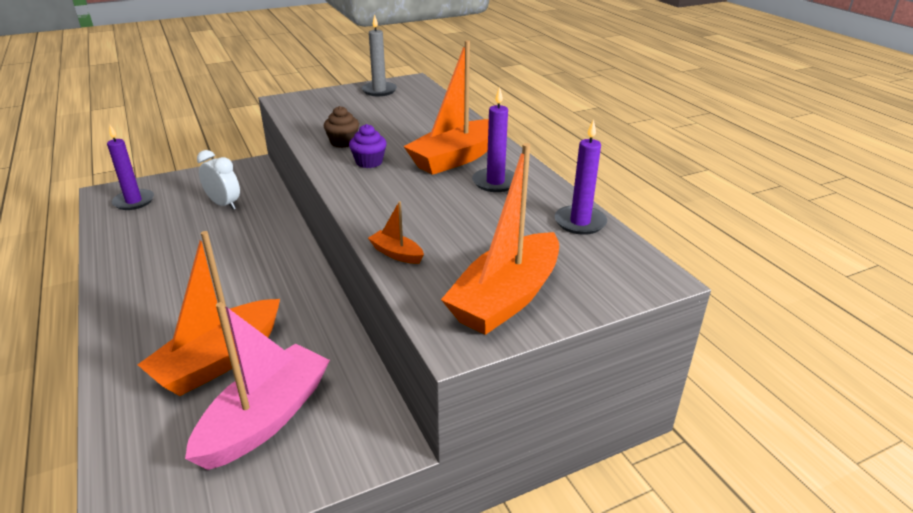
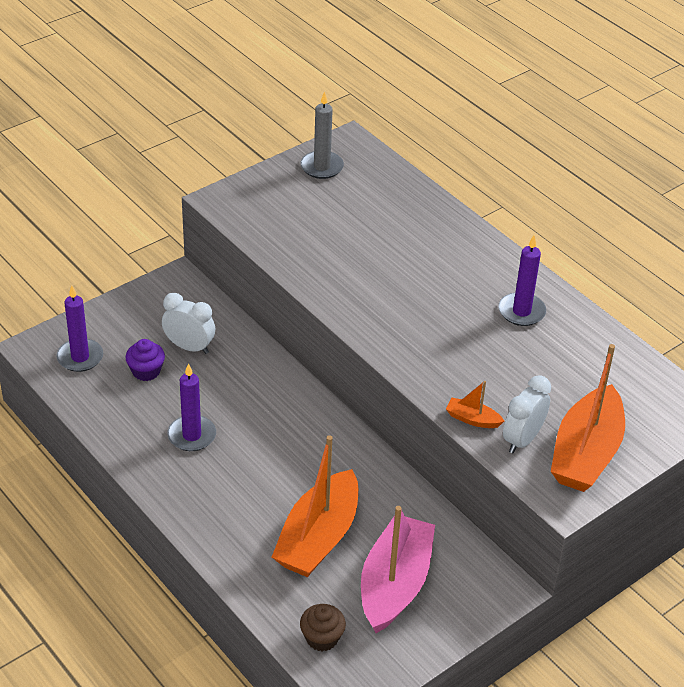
camera: 15 degrees left, 10 degrees up
(343, 142) = (334, 270): brown cupcake -> brown cupcake (322, 638)
(369, 162) = (380, 298): purple cupcake -> purple cupcake (146, 371)
(439, 277) = (522, 439): none -> white clock
(456, 158) = (467, 279): orange boat -> none
(580, 222) = (619, 356): purple candle -> purple candle (192, 435)

